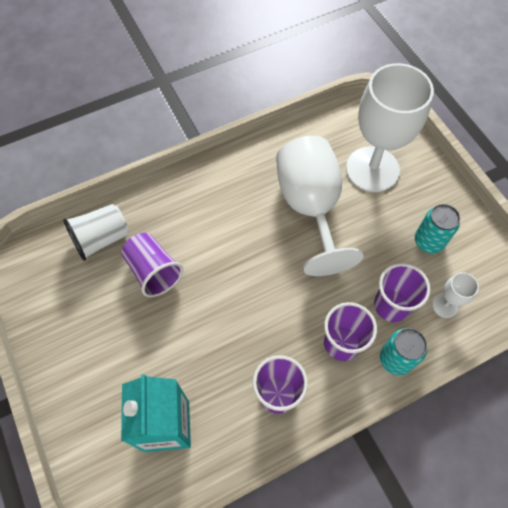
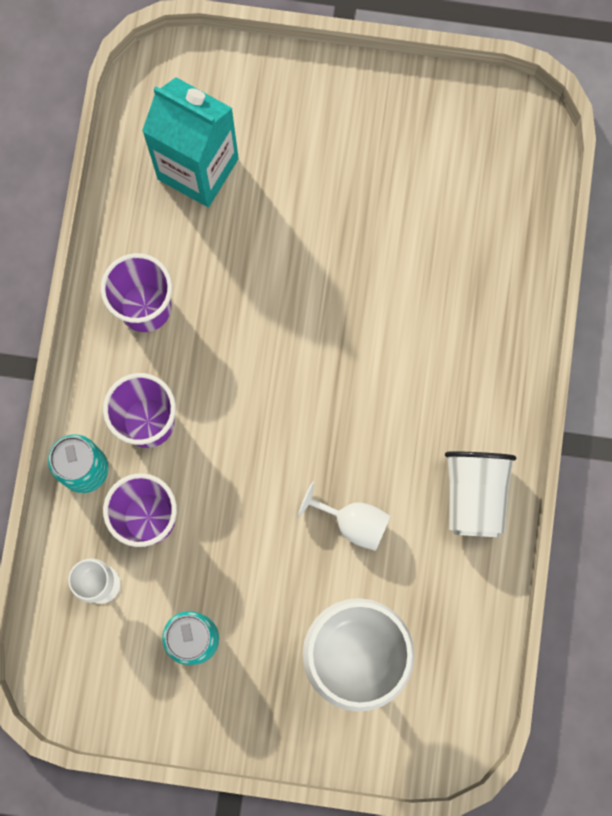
camera: 125 degrees right, 15 degrees up
(101, 239) = (490, 226): white cup -> white cup (474, 495)
(153, 271) = (398, 263): purple cup -> none
(310, 207) = (353, 522): white goblet -> white goblet, size x0.43

